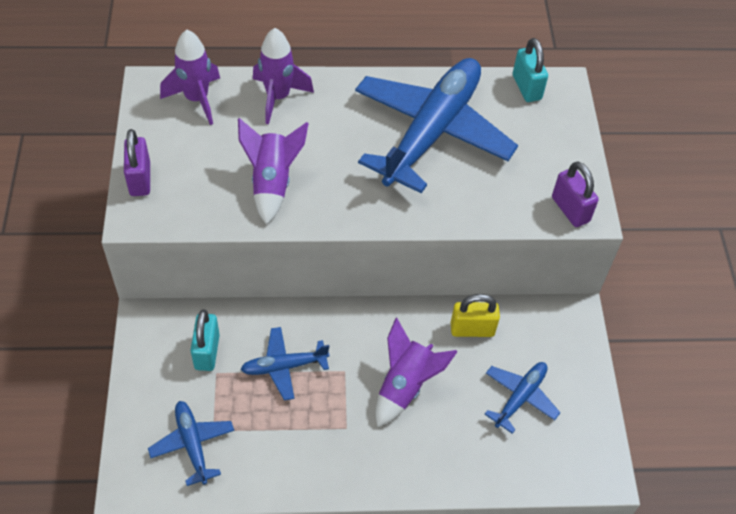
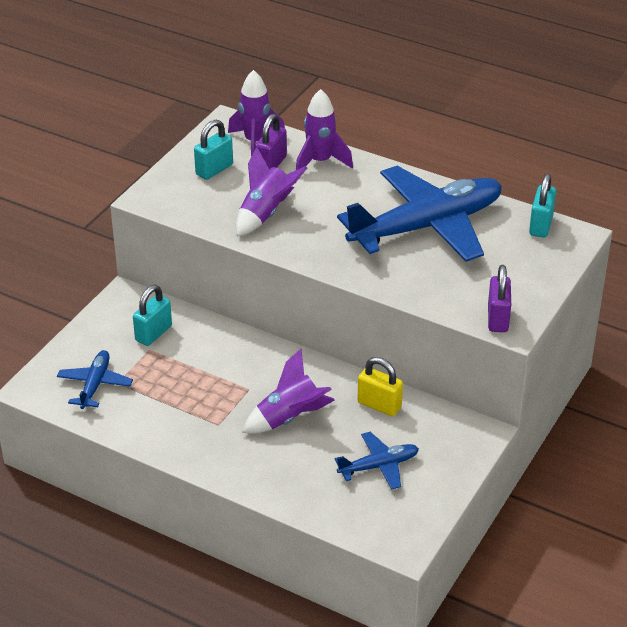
camera: 35 degrees right, 15 degrees down
(140, 179) = (169, 177): purple padlock -> purple padlock (271, 164)
(180, 150) = (214, 170): none -> turquoise padlock
(284, 366) = (204, 366): blue plane -> none

